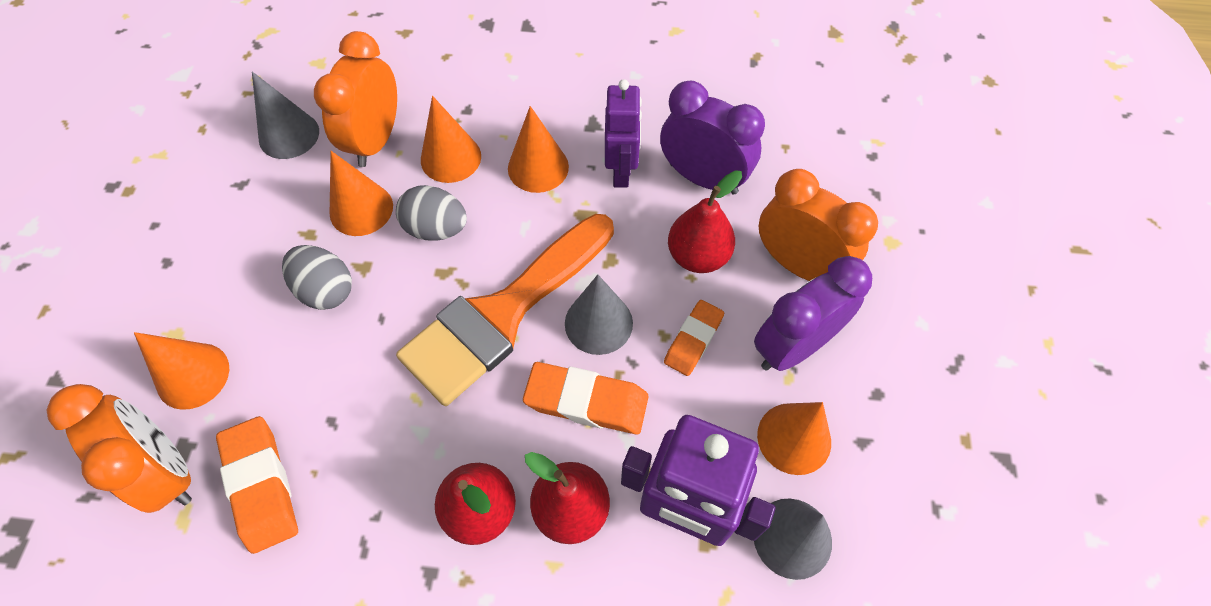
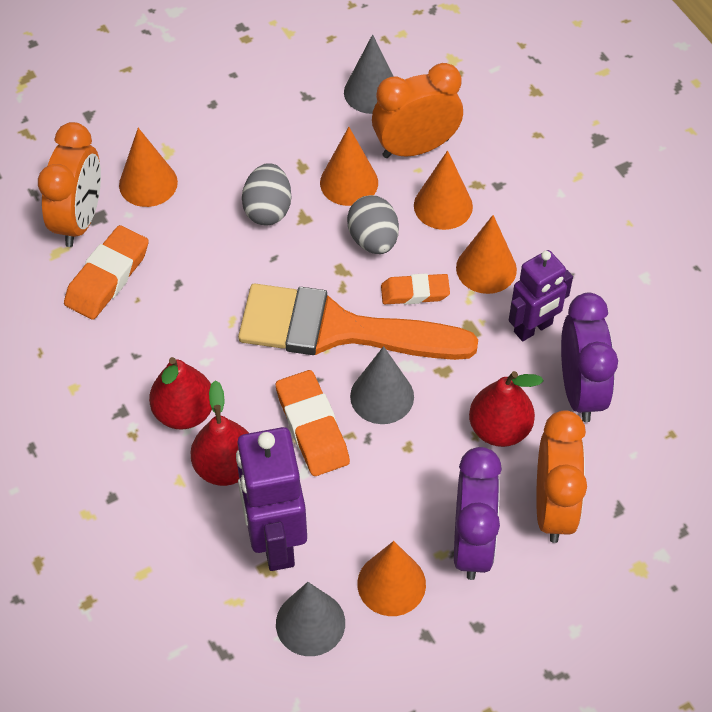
camera: 55 degrees right, 5 degrees down
(693, 340) = (420, 469): orange eraser -> orange eraser (415, 292)
(793, 346) = (472, 543): purple clock -> purple clock turned 75 degrees clockwise

